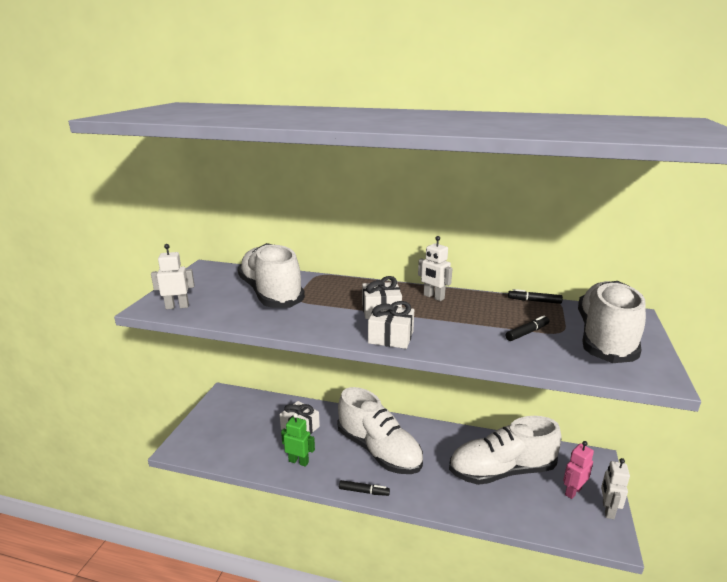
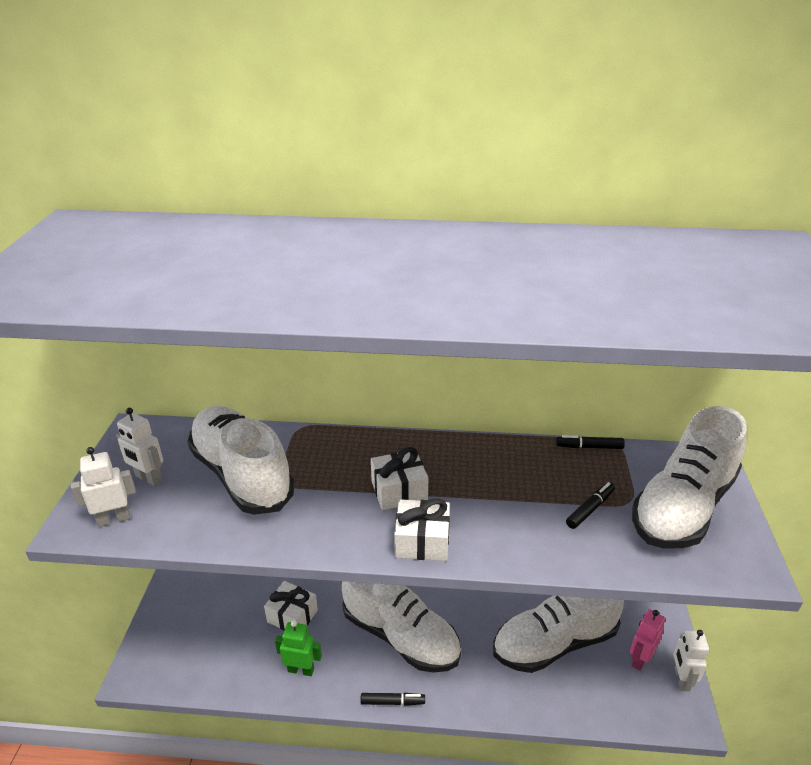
camera: 10 degrees left, 10 degrees up
(433, 297) = (462, 455): white robot -> white robot (148, 478)
(605, 338) = (683, 507): white shoe -> white shoe turned 150 degrees counterclockwise

